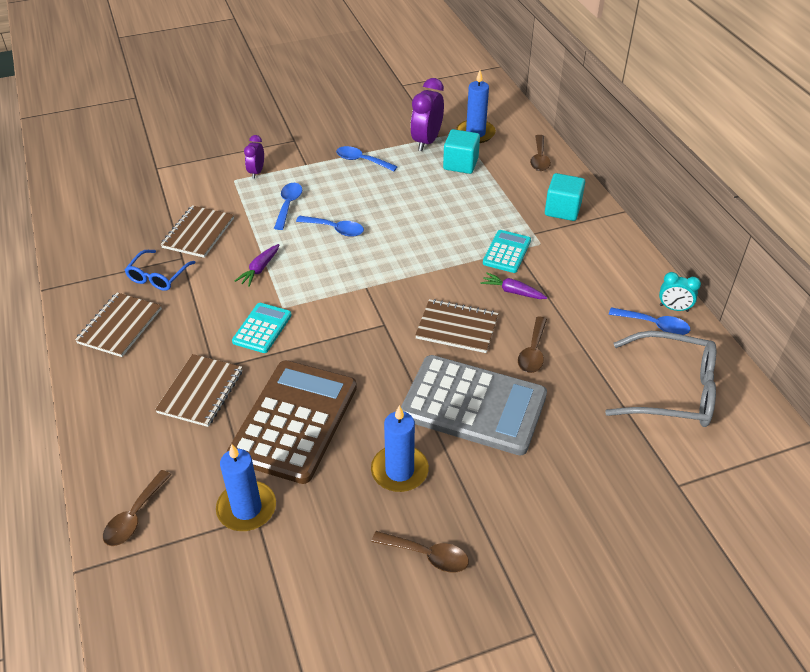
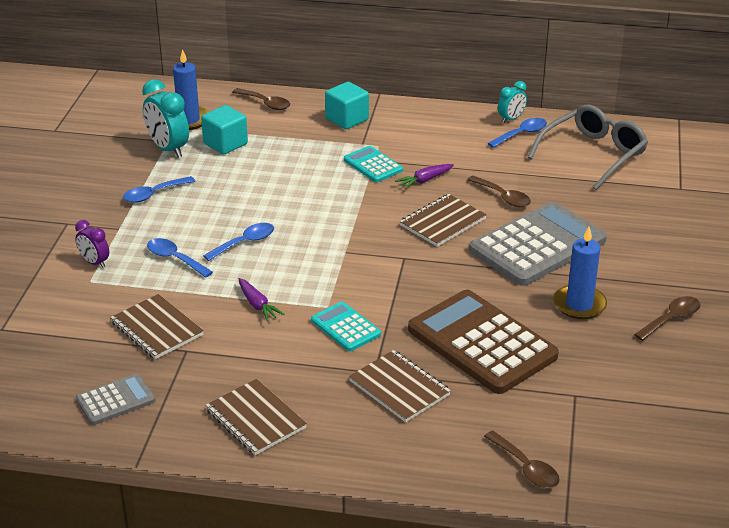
camera: 60 degrees left, 10 degrees down
(107, 250) = (116, 400): none -> grey calculator
(158, 276) = (200, 374): blue glasses -> none
(246, 508) = (562, 398): blue candle -> none
(426, 141) = (168, 149): purple clock -> turquoise clock

